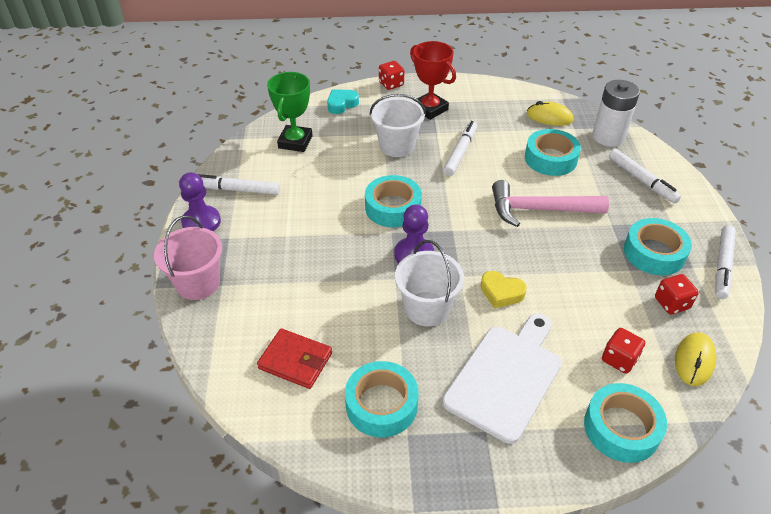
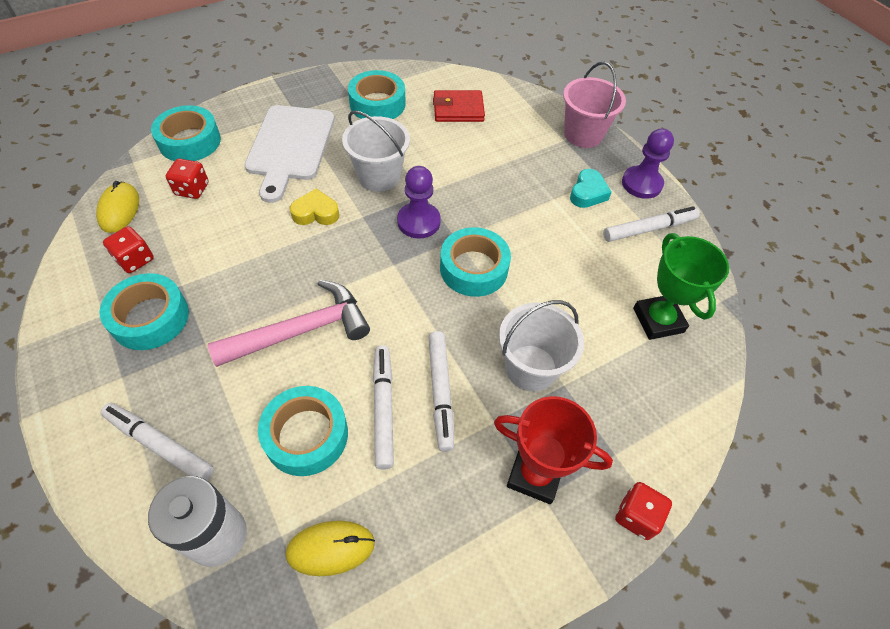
camera: 150 degrees right, 10 degrees up
(341, 104) = (667, 423): turquoise heart -> turquoise heart (587, 193)
(722, 266) = (63, 329): white marker -> white marker (383, 408)

